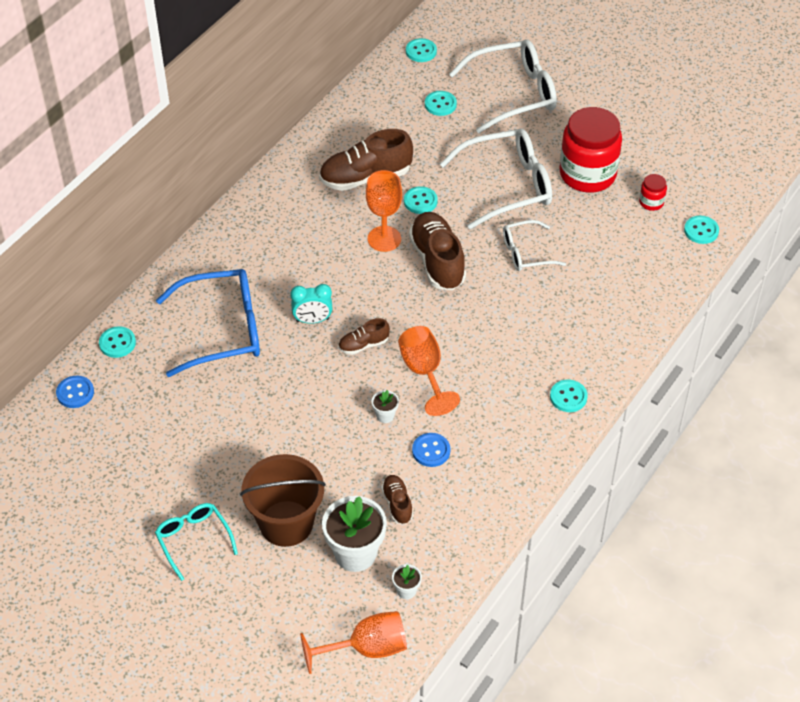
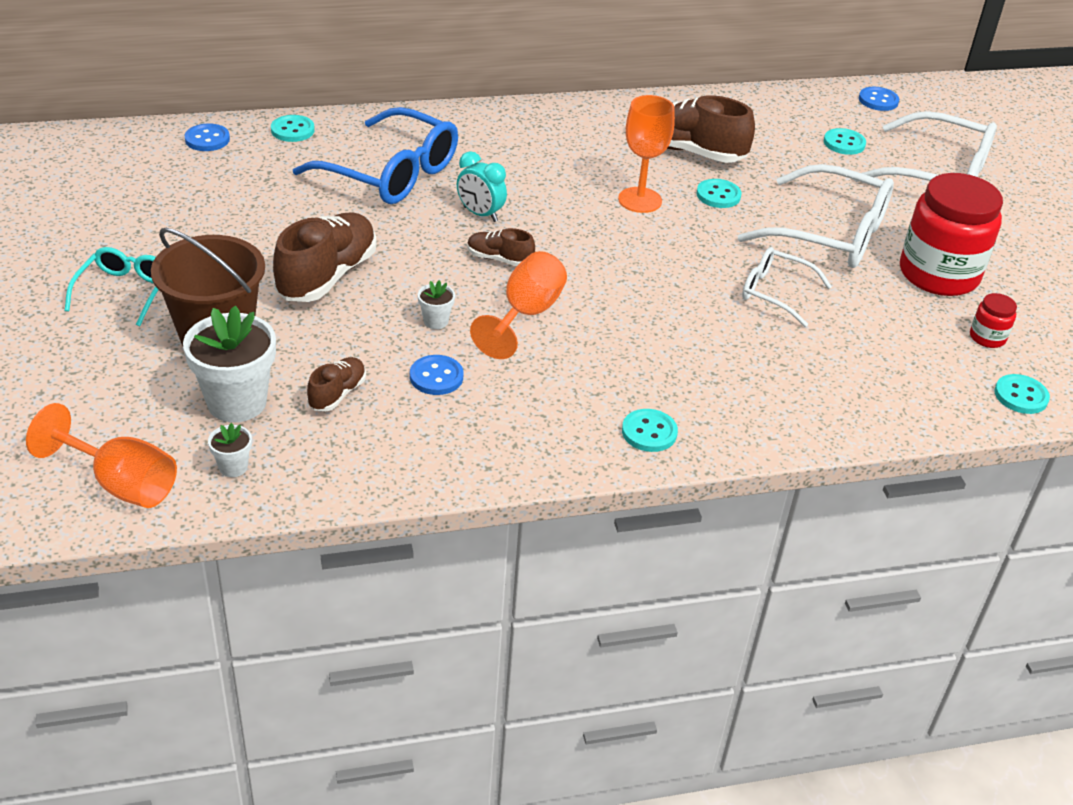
camera: 40 degrees right, 10 degrees down
(421, 51) = (878, 100): turquoise button -> blue button
(437, 261) = (669, 245): brown shoe -> brown shoe (327, 276)

